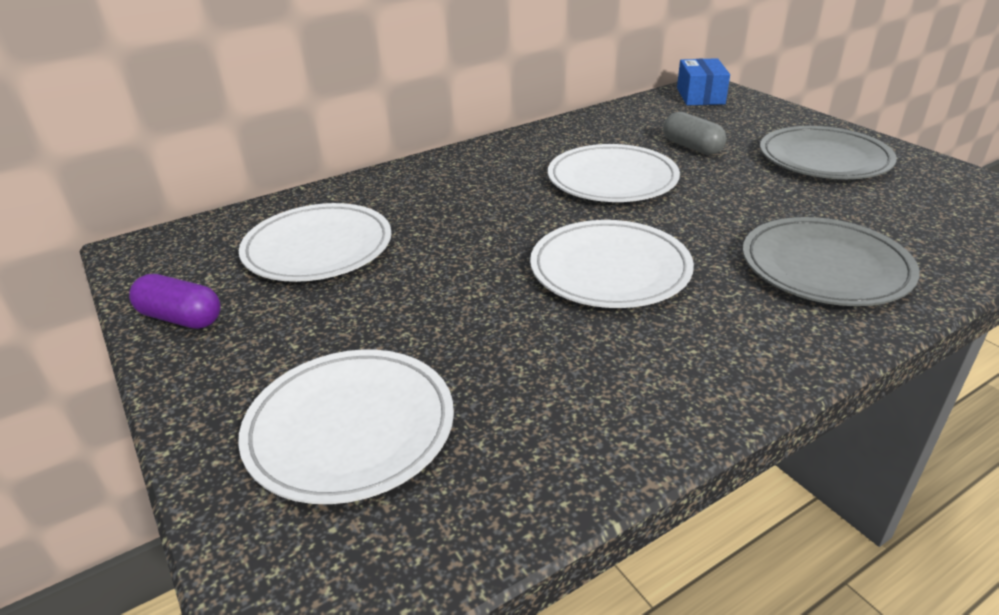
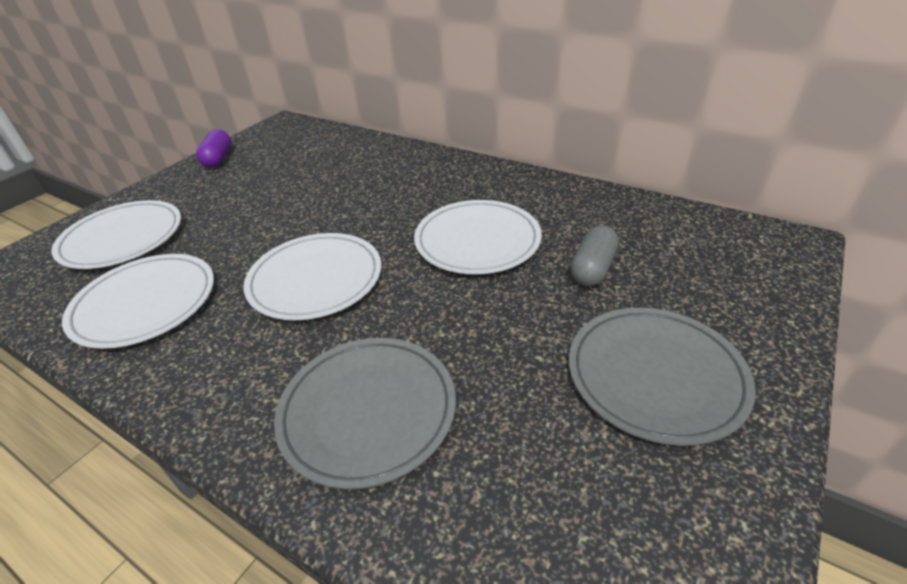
camera: 65 degrees right, 5 degrees up
(318, 248) = (303, 165): white plate -> white plate (145, 304)
(700, 96) = (751, 243): blue box -> none

